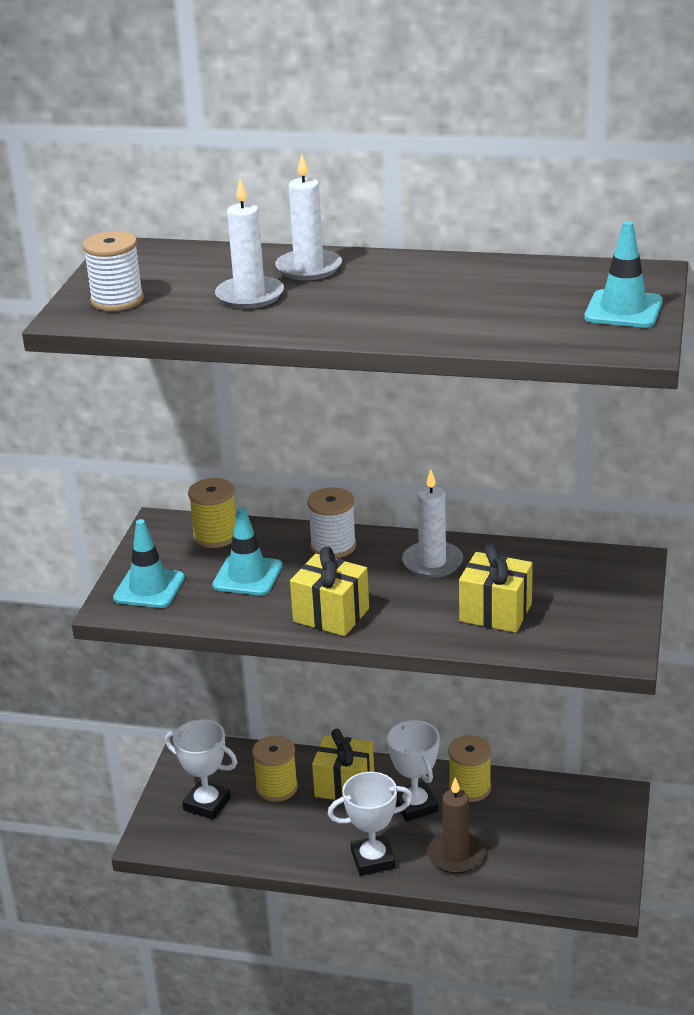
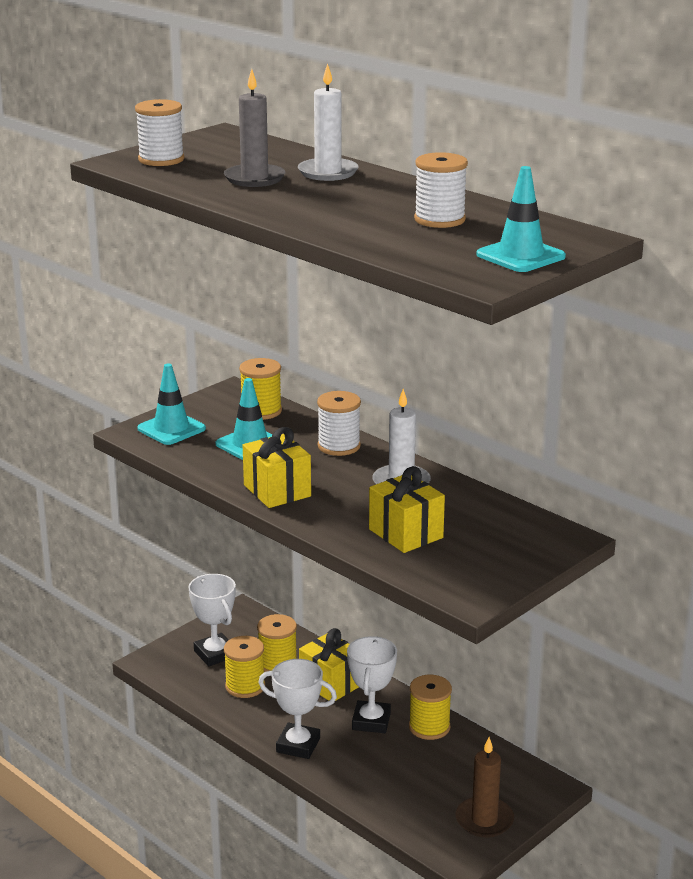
camera: 30 degrees right, 5 degrees down
(250, 296) = (254, 178): white candle -> grey candle
(268, 824) = (245, 686): none -> yellow spool
(456, 855) = (366, 771): brown candle -> brown candle (484, 820)
(495, 292) = (439, 219): none -> white spool

